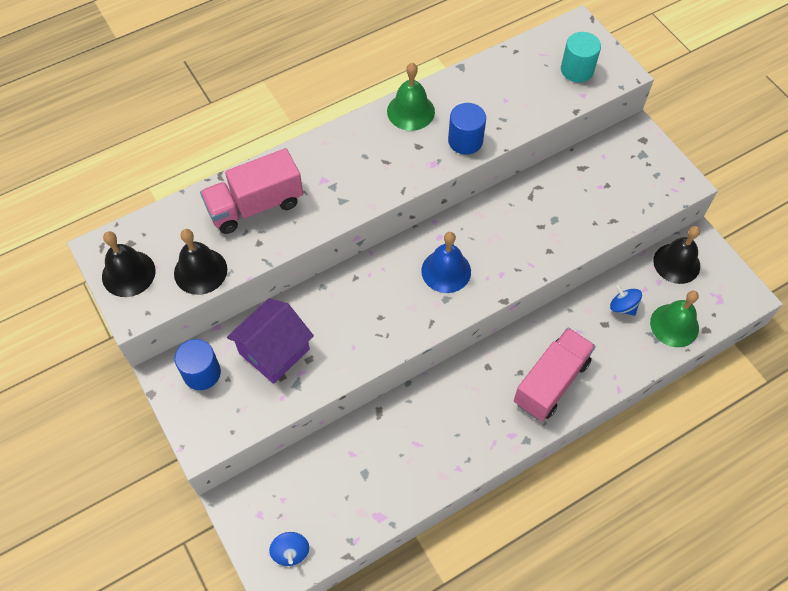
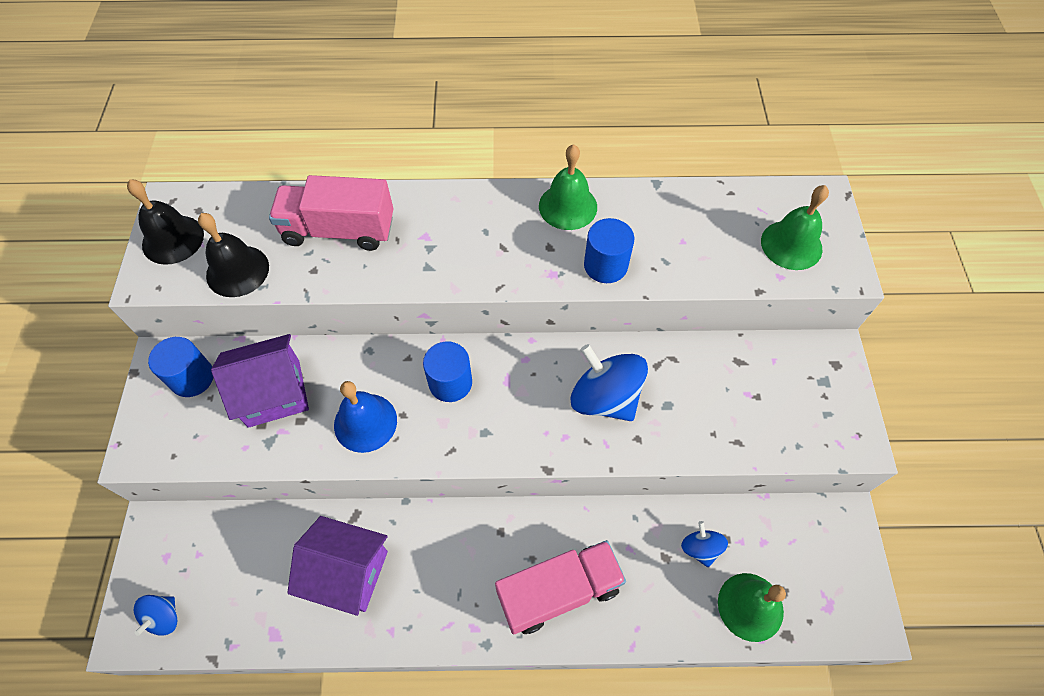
camera: 30 degrees right, 0 degrees up
(398, 279) = (450, 382): none -> blue cylinder
(401, 450) = (347, 572): none -> purple house
(446, 271) = (506, 401): blue bell -> blue bell (365, 422)
(511, 235) = (605, 398): none -> blue spinning top
(577, 70) = (791, 245): turquoise cylinder -> green bell
(676, 263) = (799, 531): black bell -> none

